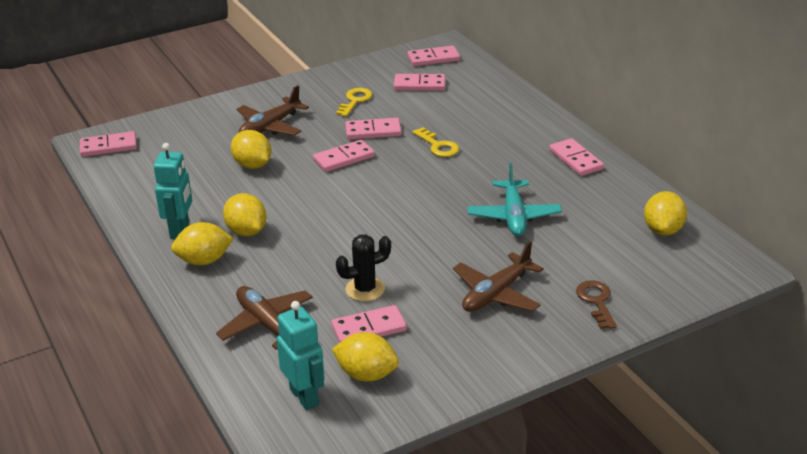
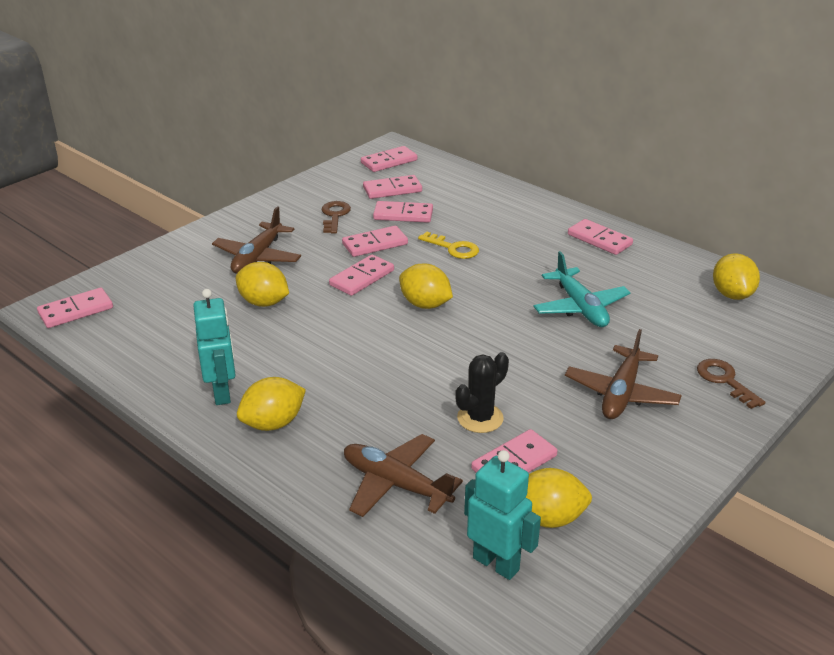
camera: 20 degrees left, 0 degrees up
(246, 231) = (303, 379): yellow lemon -> yellow lemon (425, 304)
(355, 101) = (334, 216): yellow key -> brown key
(414, 109) = (403, 214): none -> pink domino

